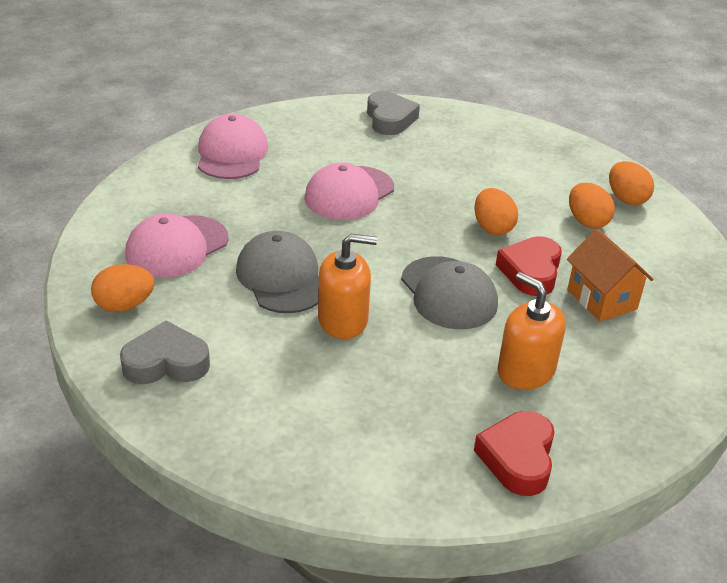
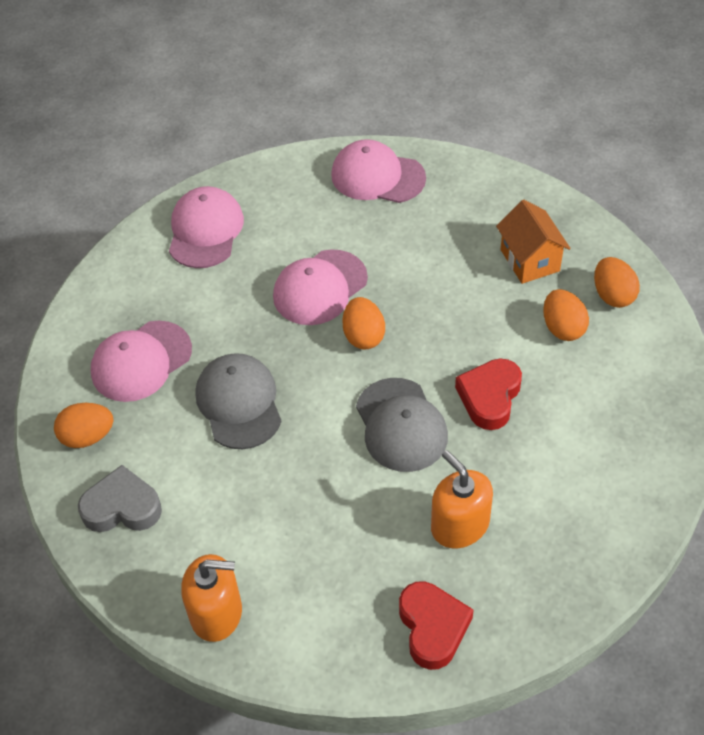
camera: 10 degrees right, 15 degrees up
(343, 320) = (292, 458): orange soap dispenser -> orange soap dispenser (216, 613)
(390, 119) = (377, 176): grey heart -> pink cap
(492, 228) = (461, 337): orange egg -> orange egg (363, 336)
(518, 458) = (432, 627): red heart -> red heart turned 150 degrees clockwise
(601, 299) = (555, 435): orange house -> orange house (529, 260)

